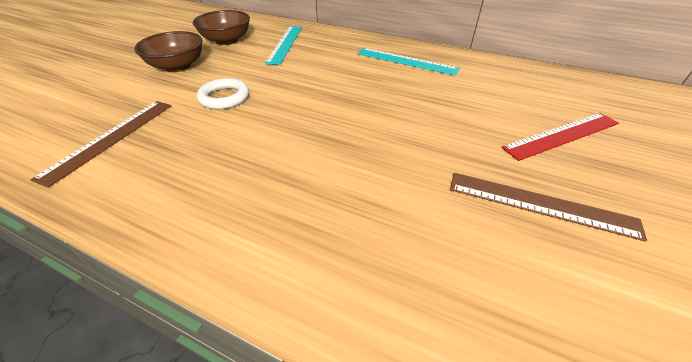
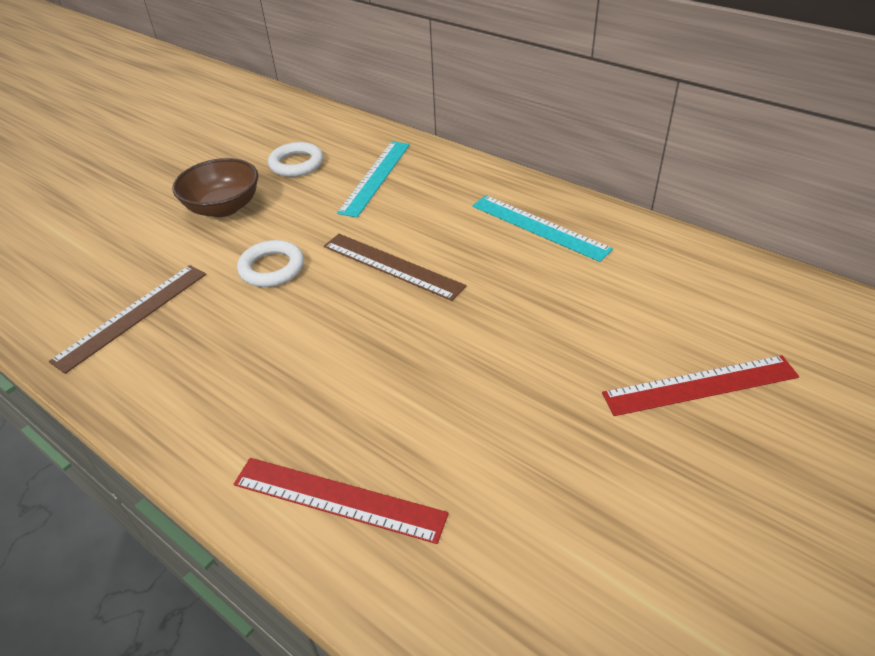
camera: 15 degrees right, 0 degrees up
(226, 40) = (296, 164): brown bowl -> white ring
(333, 253) = (338, 499): none -> red ruler
(540, 204) = (606, 480): brown ruler -> brown ruler (392, 266)

